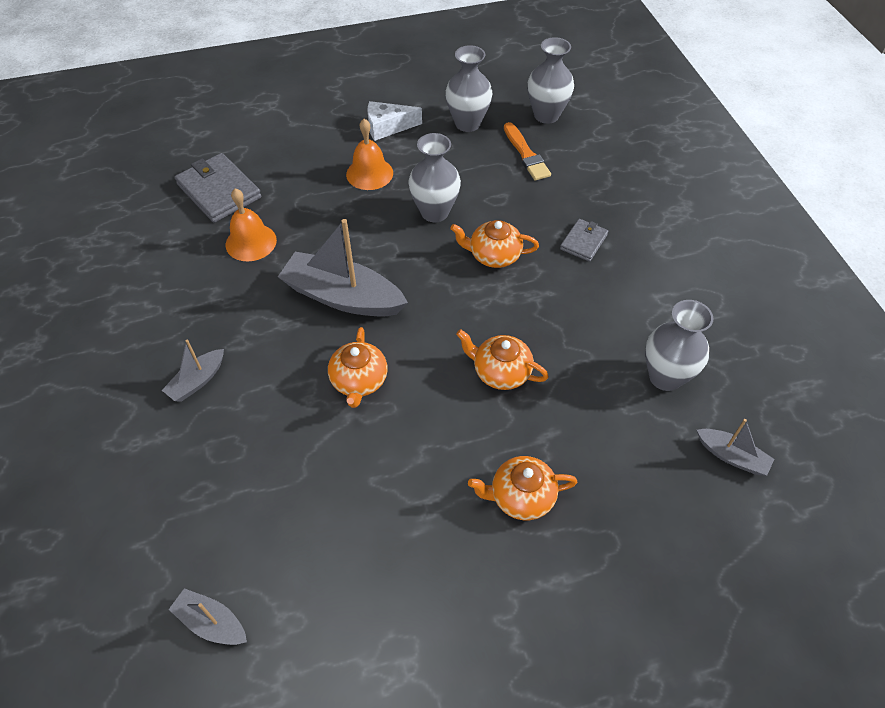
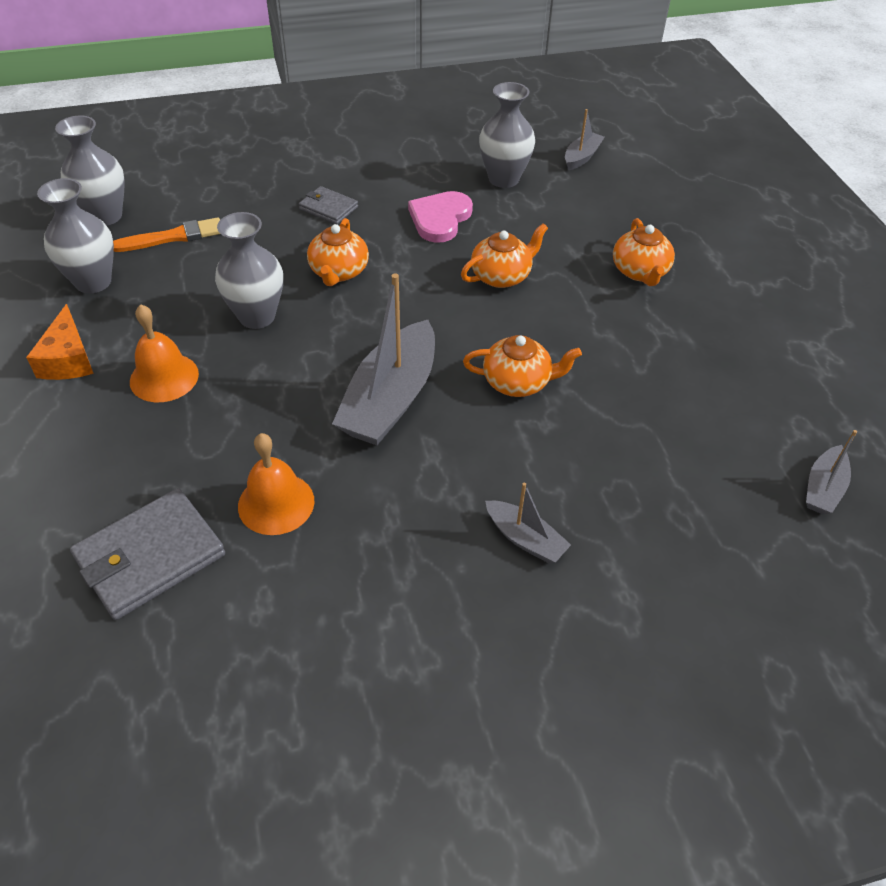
camera: 90 degrees left, 5 degrees down
(387, 127) = (68, 359): white cheese -> orange cheese
(500, 372) = (501, 276): orange teapot -> orange teapot turned 150 degrees counterclockwise
(583, 323) = (440, 219): none -> pink heart

